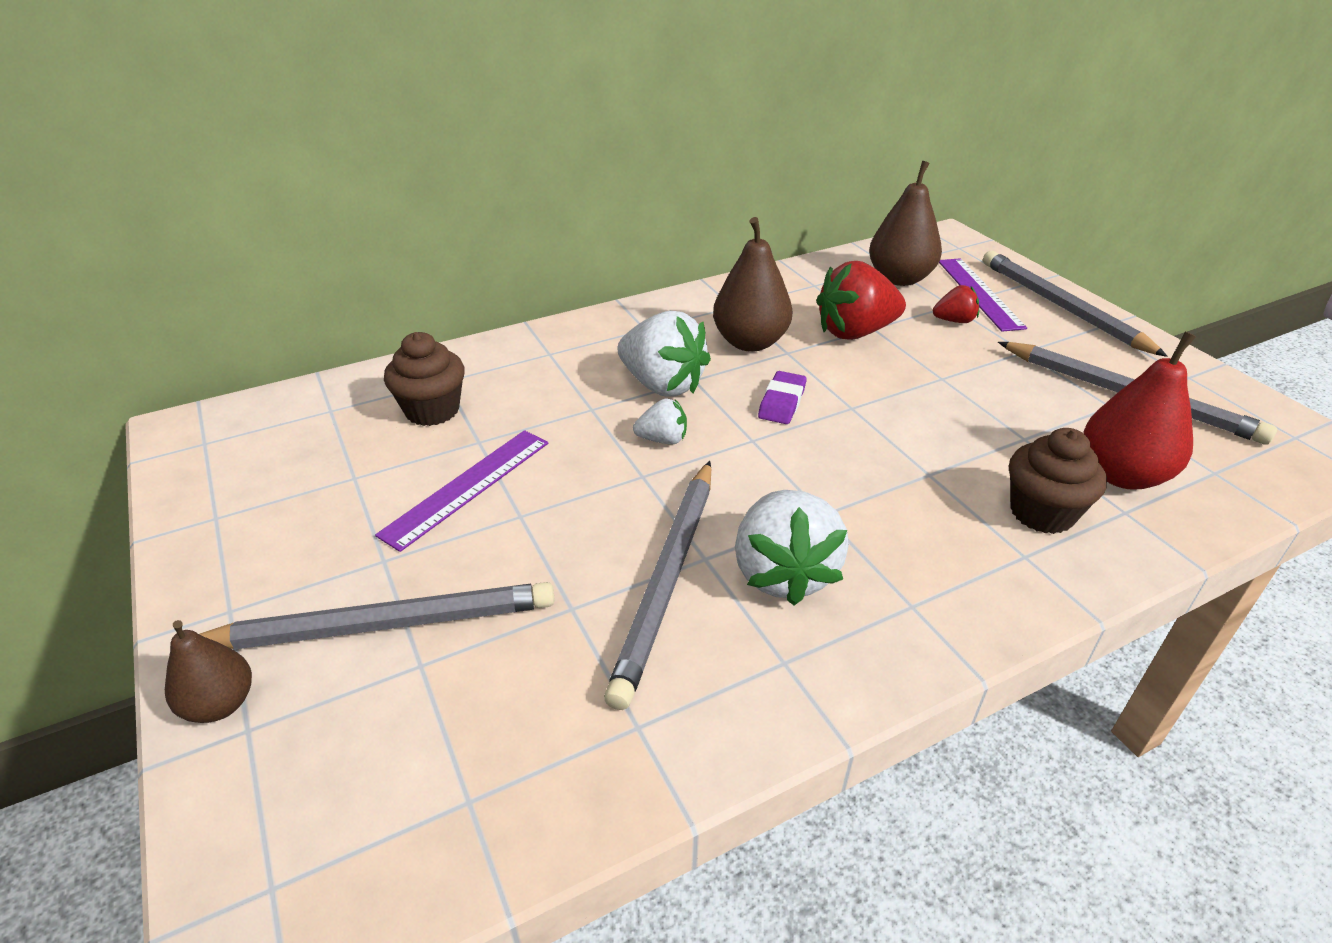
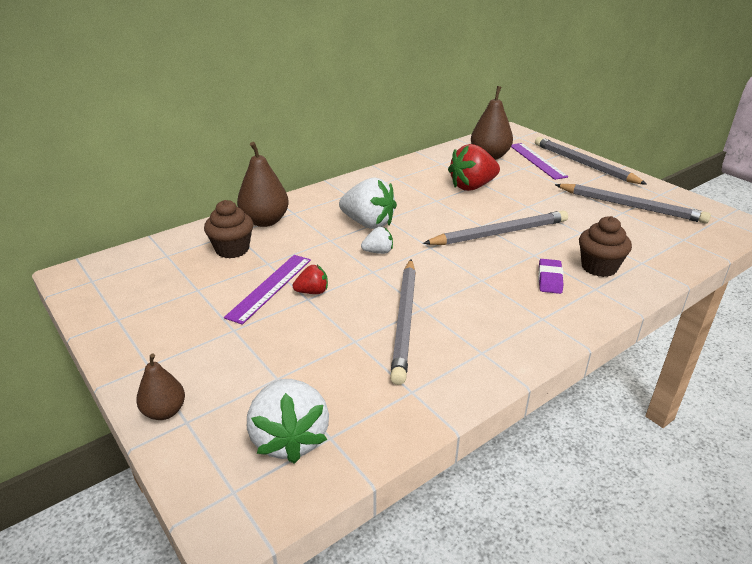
camera: 10 degrees left, 5 degrees down
(383, 625) = (247, 361): grey pencil -> grey pencil (499, 233)
(750, 342) = (413, 197): brown pear -> brown pear (265, 221)
(782, 402) = (441, 226): purple eraser -> purple eraser (550, 279)
(783, 573) = (468, 310): white strawberry -> white strawberry (289, 439)
(954, 321) = (526, 176): red strawberry -> red strawberry (312, 292)
(1121, 475) = (636, 245): red pear -> none

